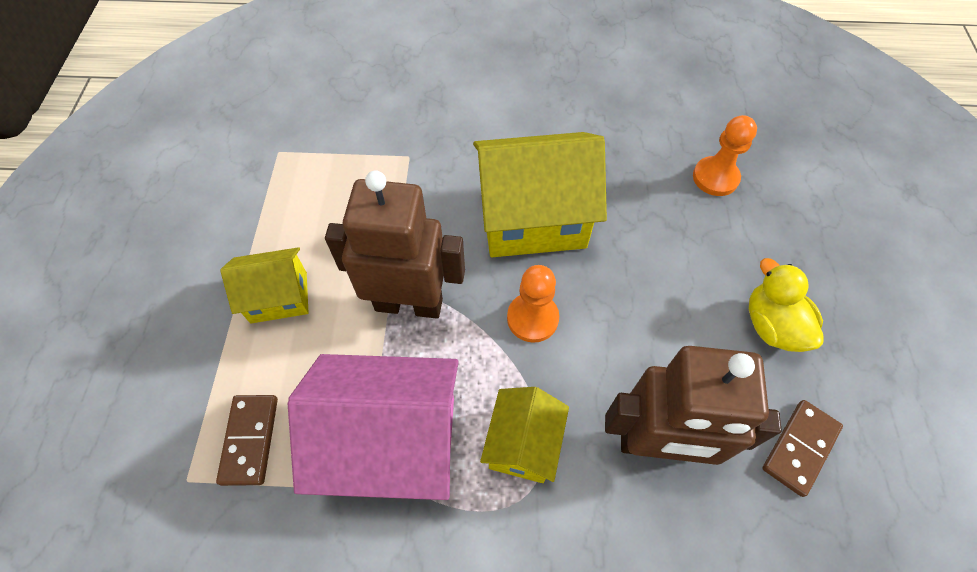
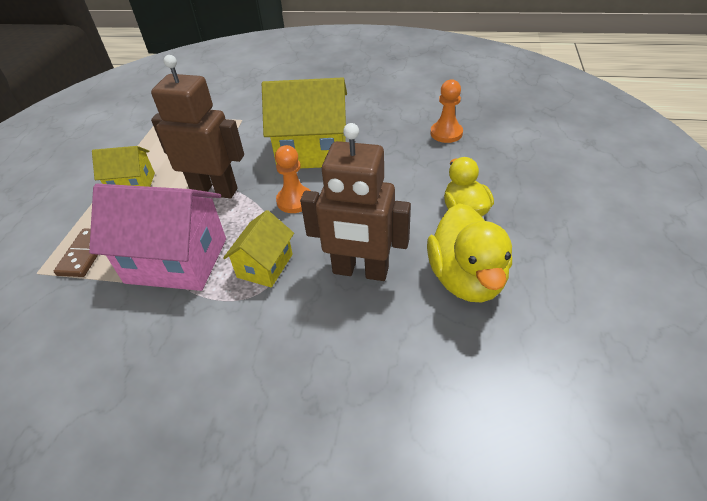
camera: 10 degrees right, 15 degrees down
(800, 448) = (466, 278): brown domino -> yellow duck

